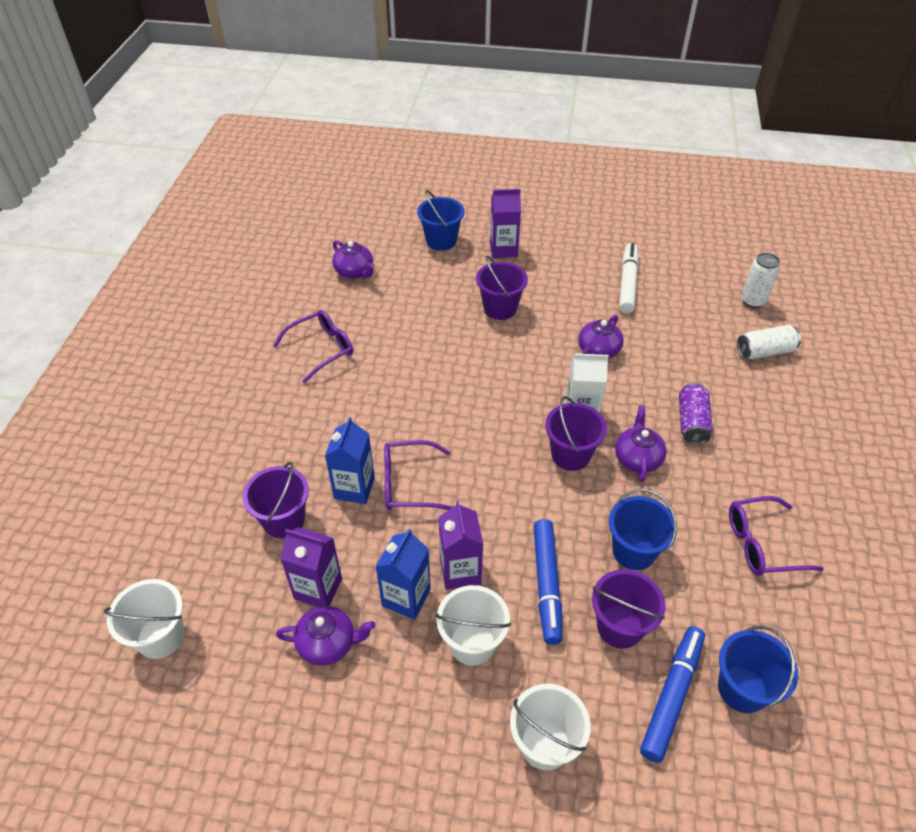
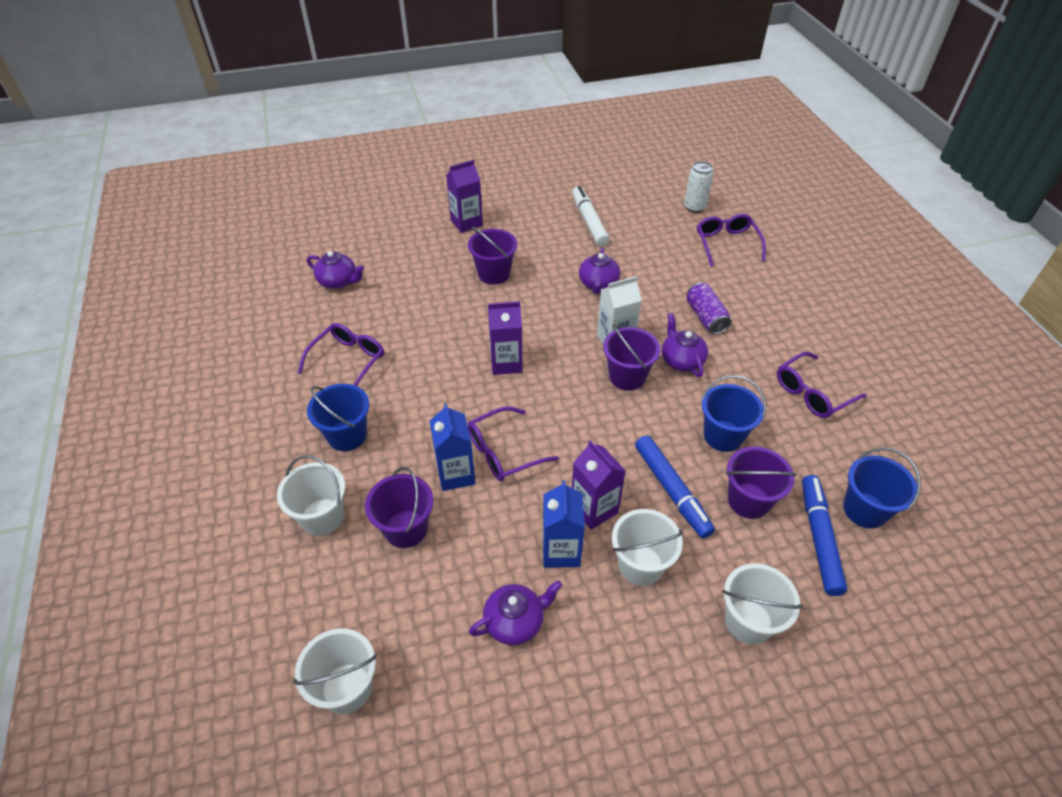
camera: 25 degrees left, 0 degrees up
(223, 481) = (322, 517): none -> white bucket
(318, 589) = (476, 577): purple carton -> purple carton (506, 363)
(441, 241) = (405, 231): blue bucket -> blue bucket (347, 435)
(764, 351) = (726, 244): white can -> purple glasses

